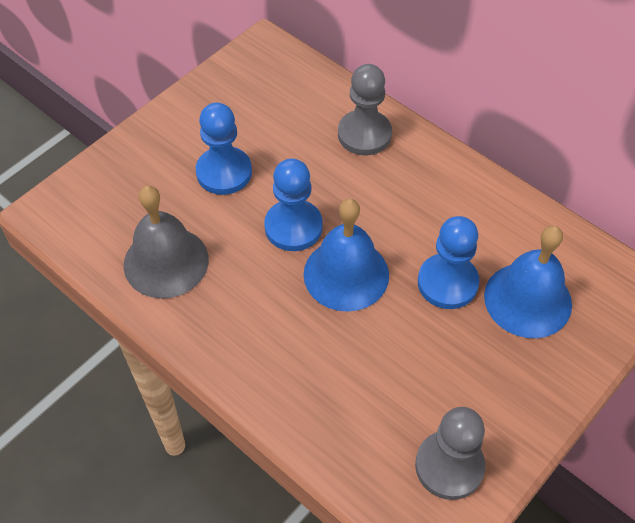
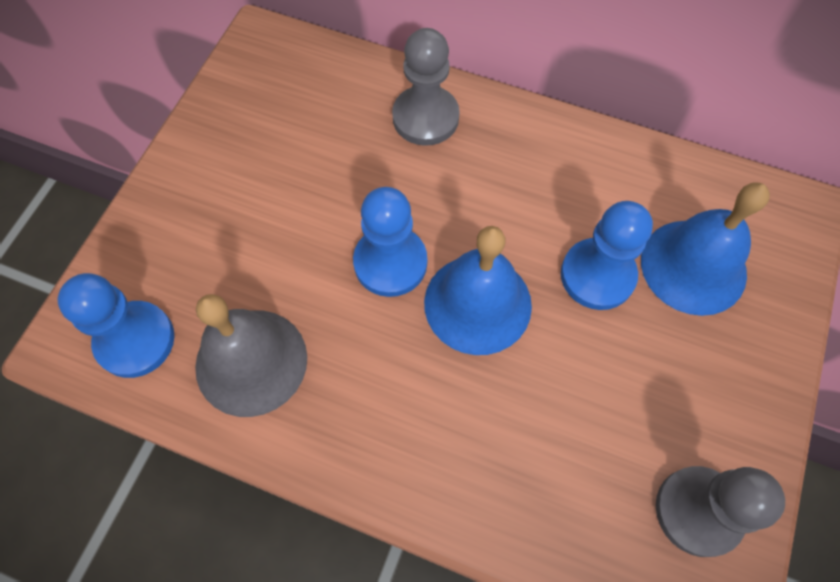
camera: 20 degrees left, 10 degrees up
(224, 172) = (277, 218): blue pawn -> blue pawn (135, 340)

